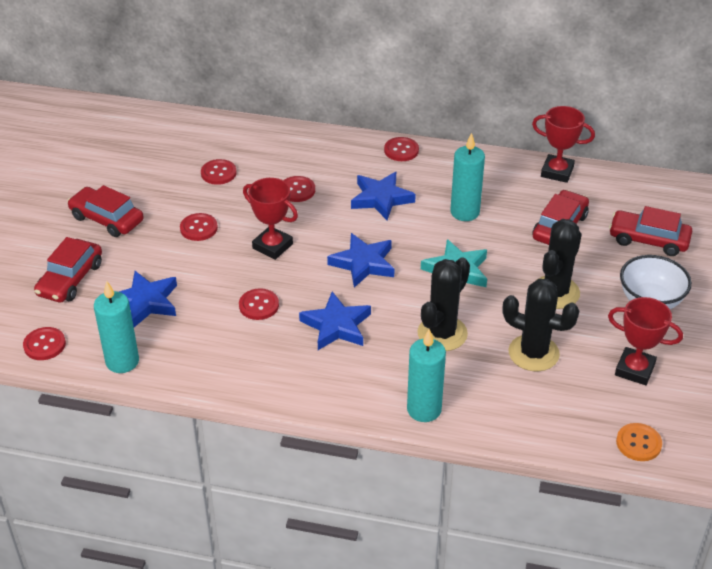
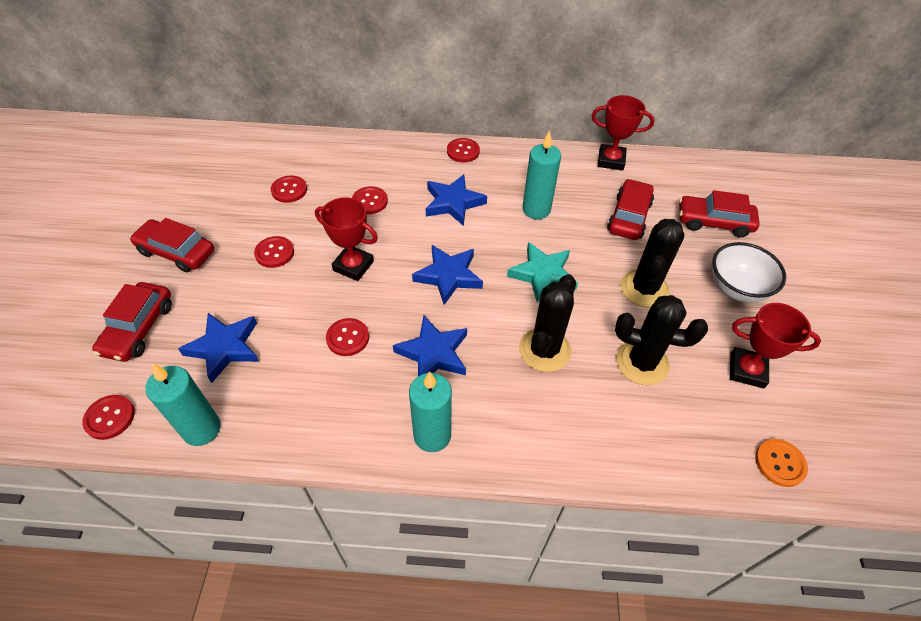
camera: 10 degrees left, 10 degrees up
(424, 409) = (546, 450): turquoise candle -> turquoise candle (432, 435)

